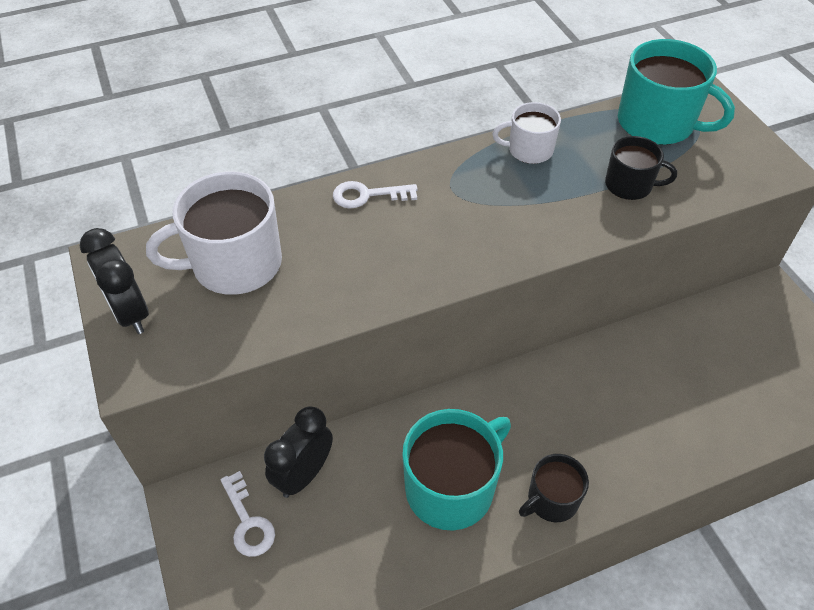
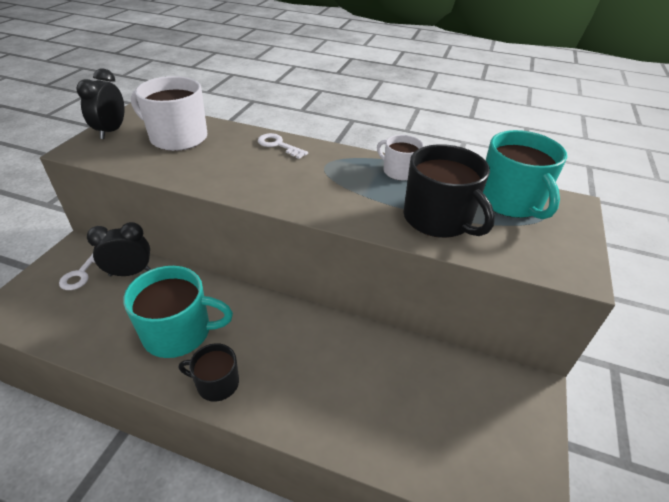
camera: 40 degrees right, 10 degrees down
(629, 185) = (438, 219): black mug -> black mug, size x1.75

